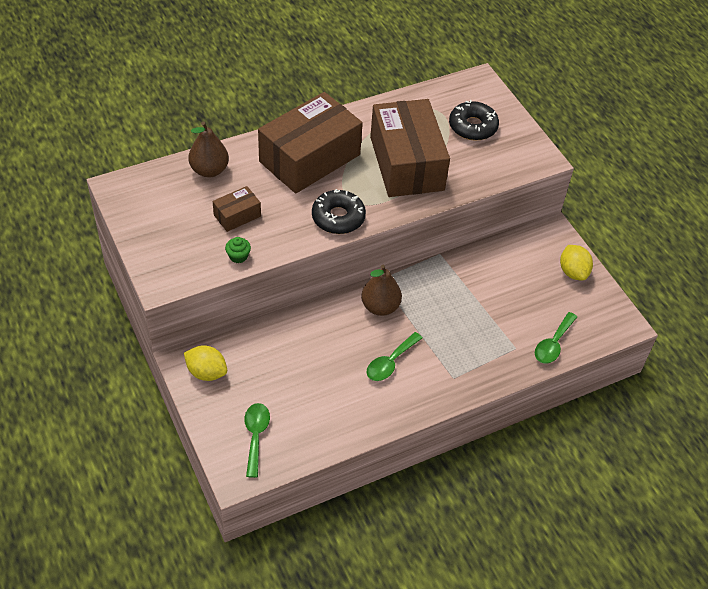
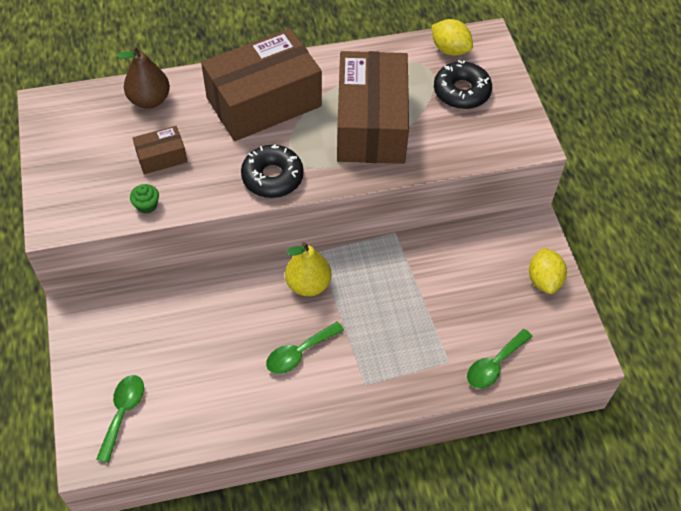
camera: 15 degrees right, 5 degrees up
(206, 372) = (94, 327): yellow lemon -> yellow lemon (450, 49)
(380, 307) = (308, 284): brown pear -> yellow pear

